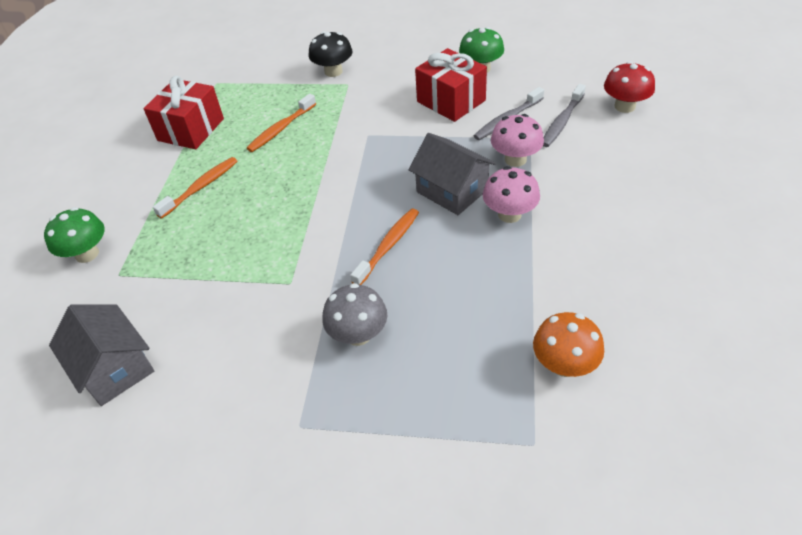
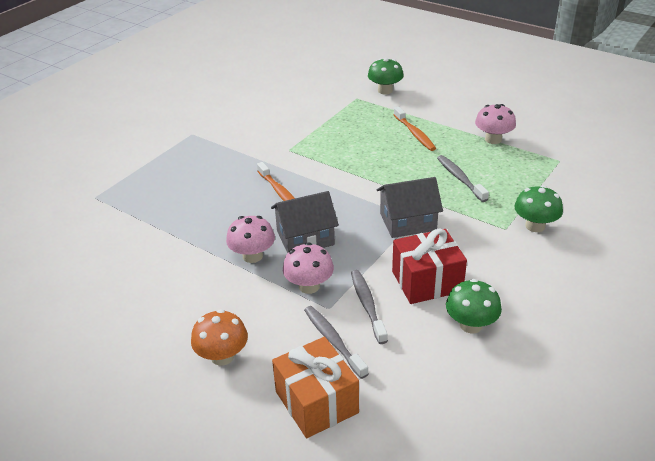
camera: 115 degrees right, 10 degrees down
(114, 368) = (287, 91): grey house -> grey house (408, 222)
(191, 129) = (493, 139): red gift -> pink mushroom
(281, 129) = (460, 178): orange toothbrush -> grey toothbrush
(333, 71) = (535, 226): black mushroom -> green mushroom
(358, 334) = (224, 163): grey mushroom -> none
(564, 364) = (119, 226): orange mushroom -> orange mushroom (222, 356)
(624, 106) = (316, 402): red mushroom -> orange gift

